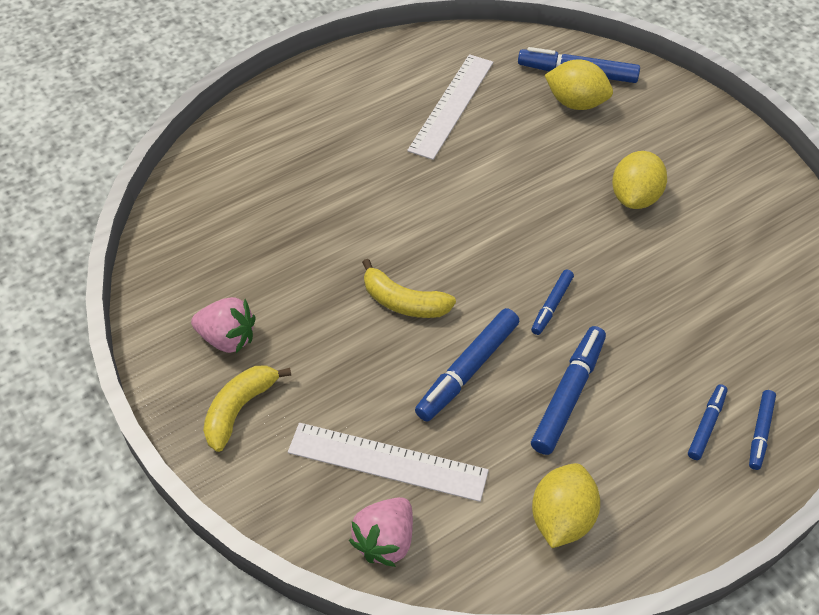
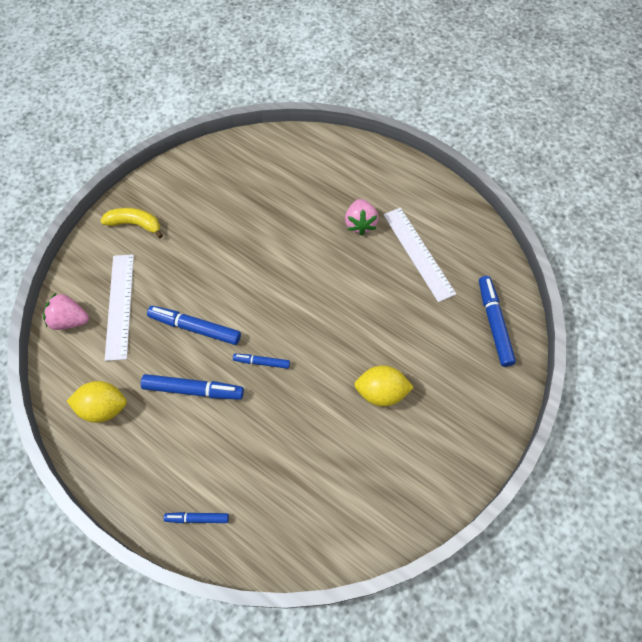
camera: 70 degrees right, 10 degrees up
(228, 338) = (180, 201): pink strawberry -> pink strawberry (360, 224)
(404, 302) = (235, 278): yellow banana -> none
(452, 105) = (418, 253): white ruler -> white ruler turned 60 degrees clockwise
(576, 103) = (460, 330): yellow lemon -> none
(706, 425) = (193, 481): blue marker -> none

